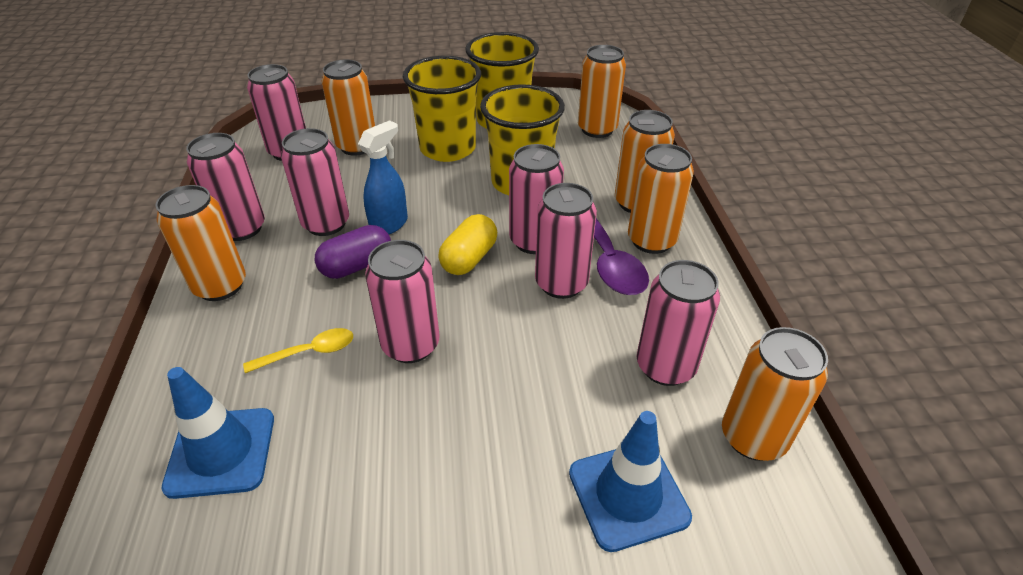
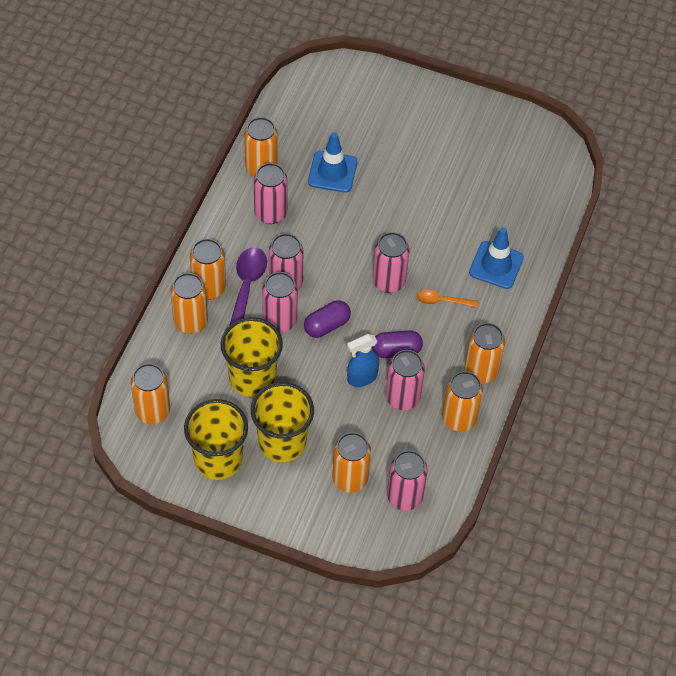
camera: 155 degrees left, 15 degrees up
(241, 228) = (459, 419): pink can -> orange can
(308, 352) = (442, 301): yellow spoon -> orange spoon
(469, 258) = (327, 325): yellow capsule -> purple capsule

